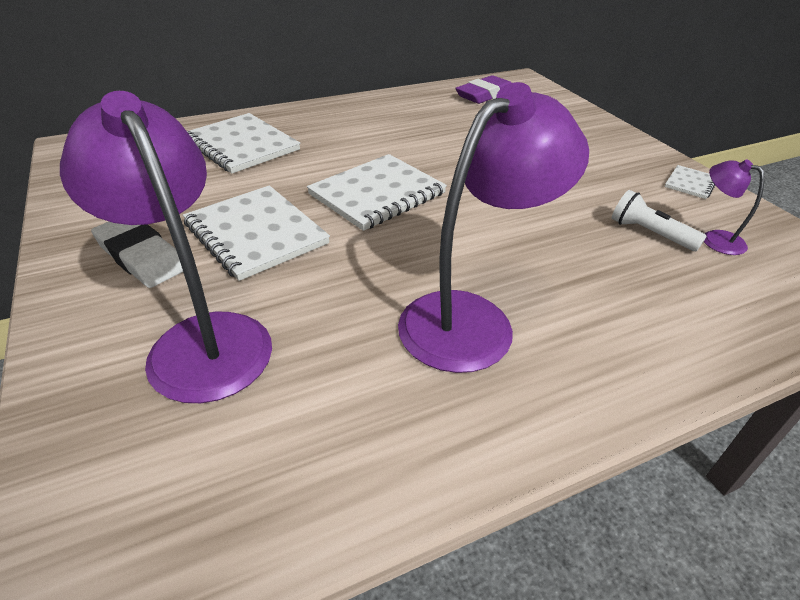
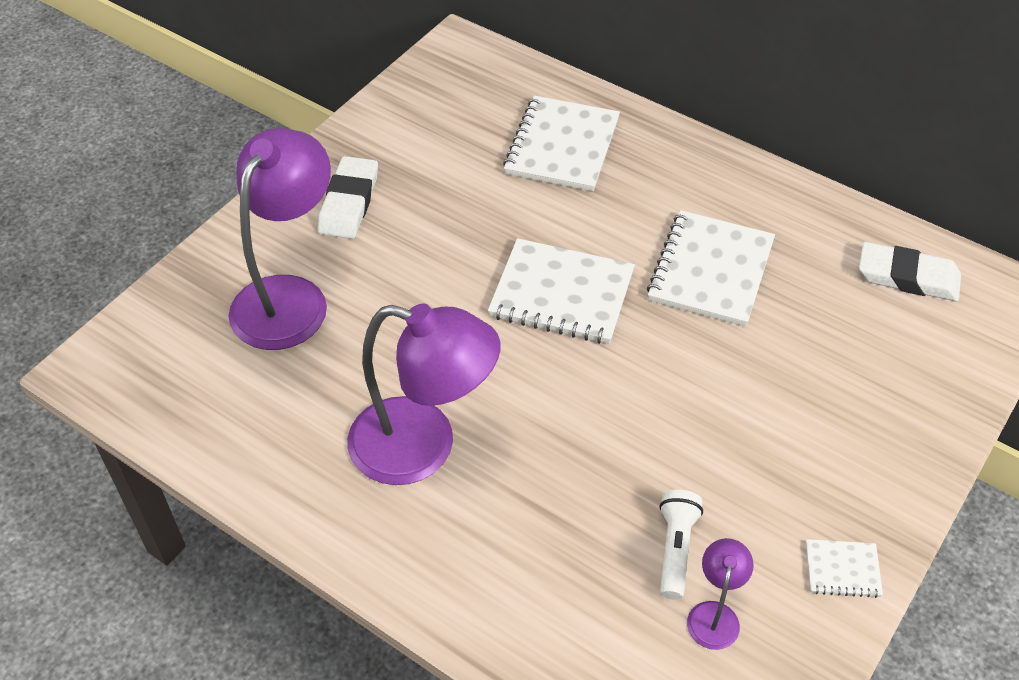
camera: 60 degrees right, 10 degrees up
(256, 234) = (429, 248): white notebook -> white notebook (710, 270)
(485, 95) = (907, 277): purple eraser -> white eraser

